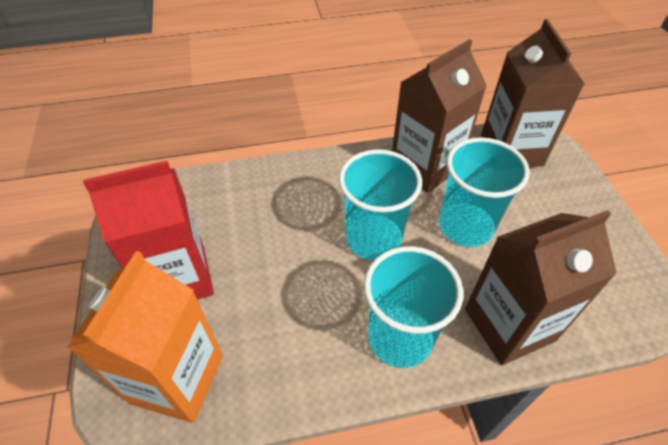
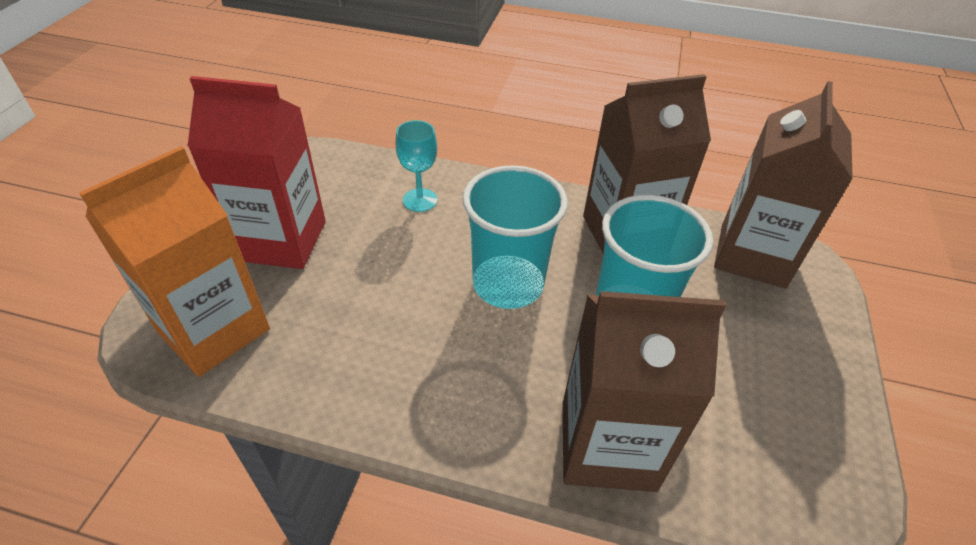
camera: 25 degrees right, 5 degrees down
(265, 198) = (420, 200): none -> turquoise goblet
(400, 338) = (463, 397): turquoise cup -> none

